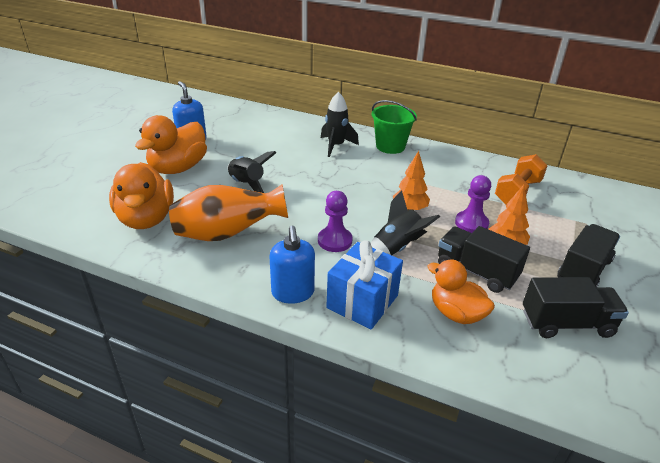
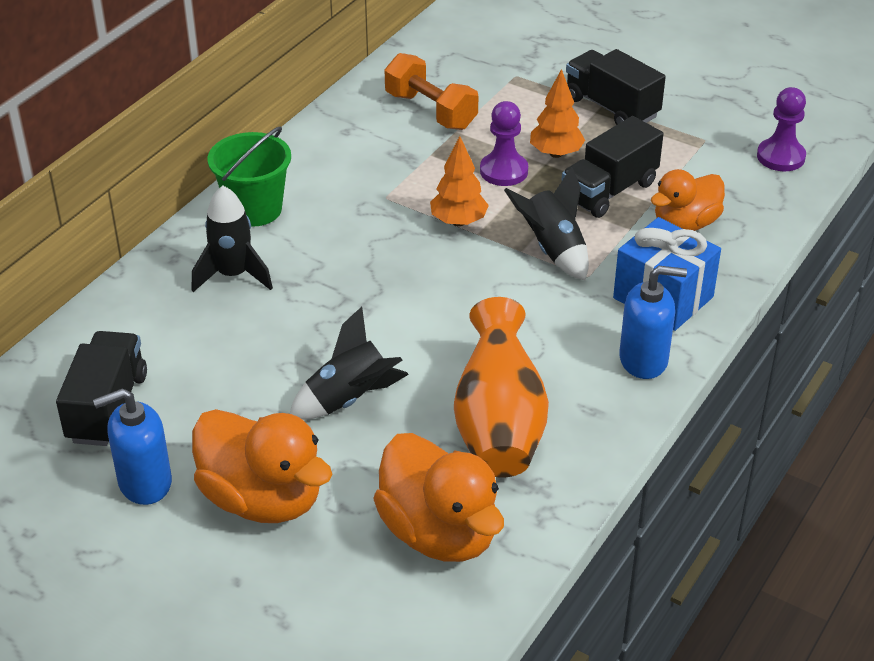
camera: 80 degrees left, 5 degrees up
(146, 219) = (439, 533): orange duck -> orange duck turned 60 degrees clockwise
(334, 241) = (530, 308): purple pawn -> purple pawn (780, 157)
(566, 323) = (702, 147): black truck -> black truck (107, 408)

